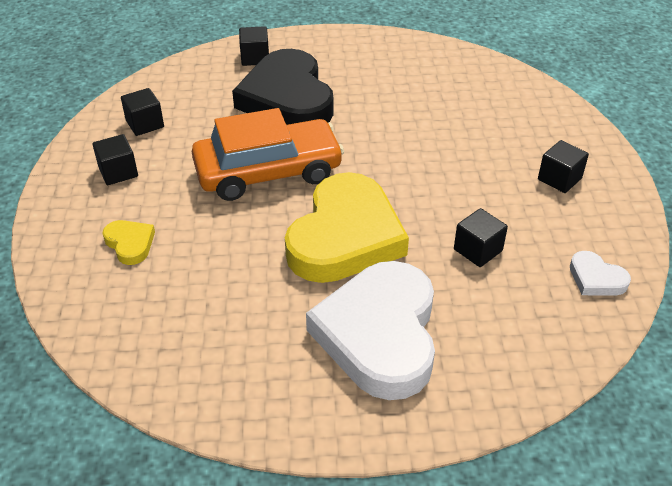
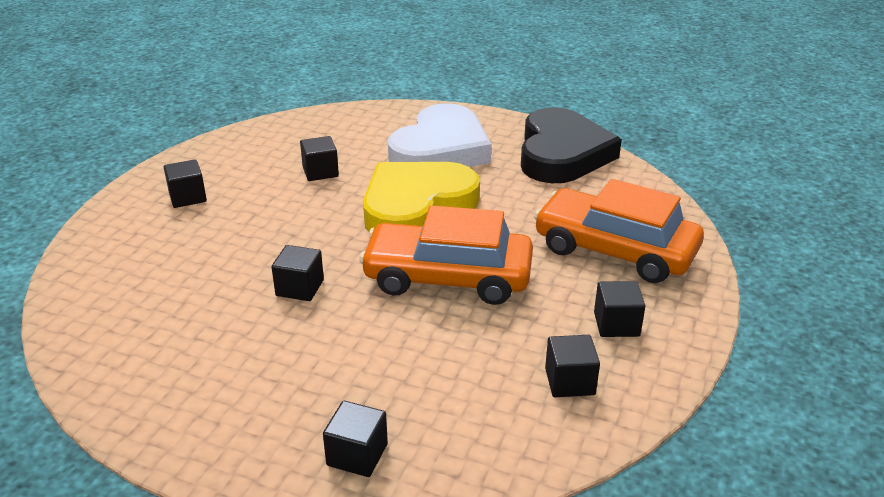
camera: 155 degrees left, 10 degrees down
(130, 244) = (615, 250): yellow heart -> orange car
(287, 98) = (363, 362): black heart -> black heart (562, 154)
(374, 131) = (300, 288): none -> black cube
(596, 278) = (260, 138): white heart -> none

